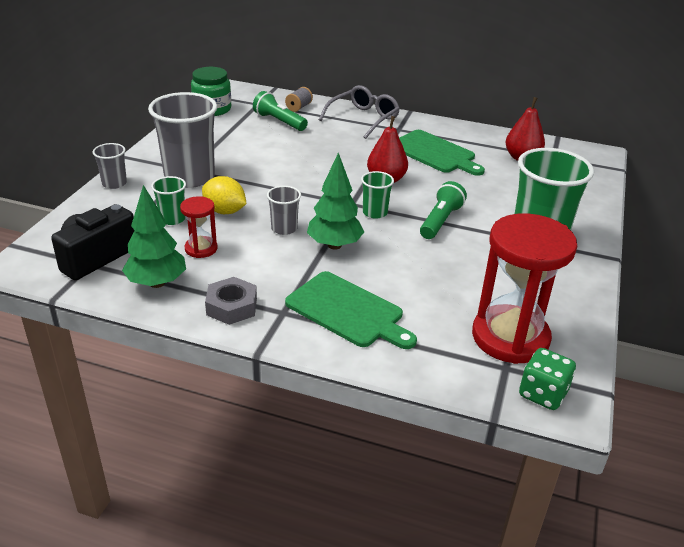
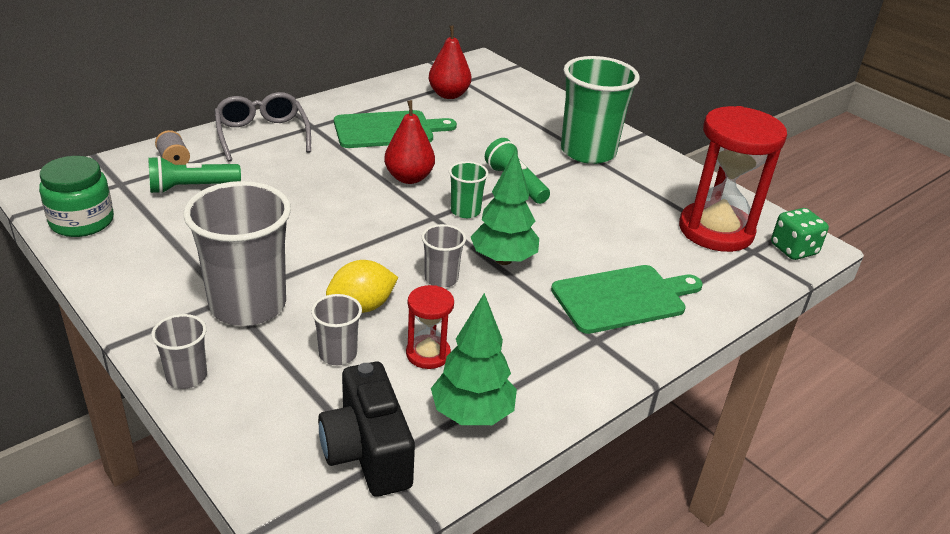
camera: 60 degrees left, 0 degrees up
(172, 219) = (338, 354): green cup -> grey cup
(232, 306) = (562, 371): grey nut -> none

